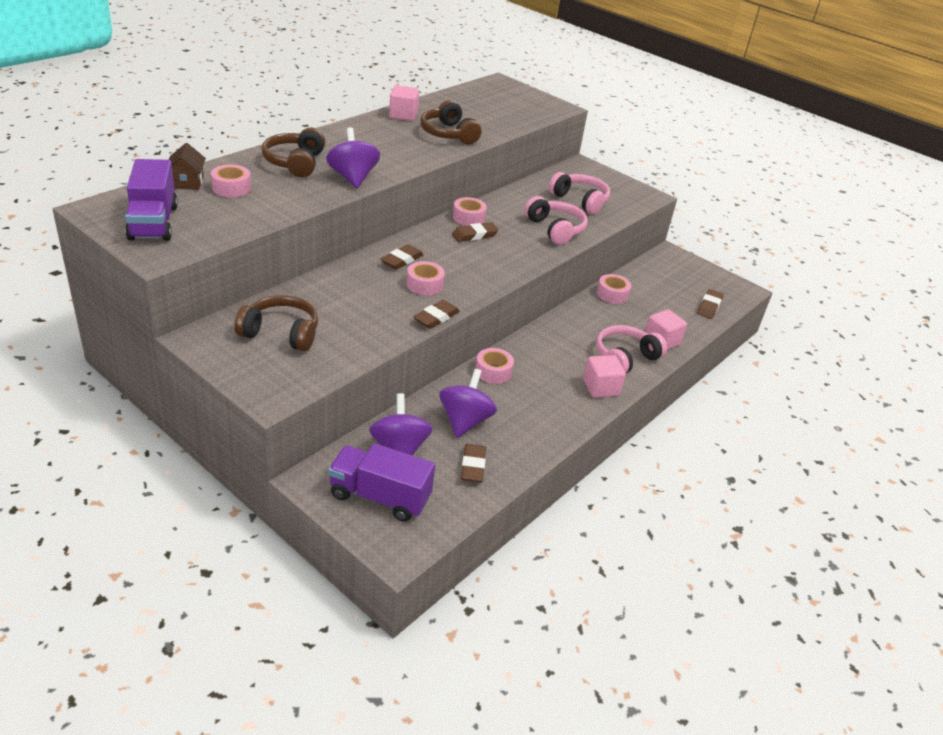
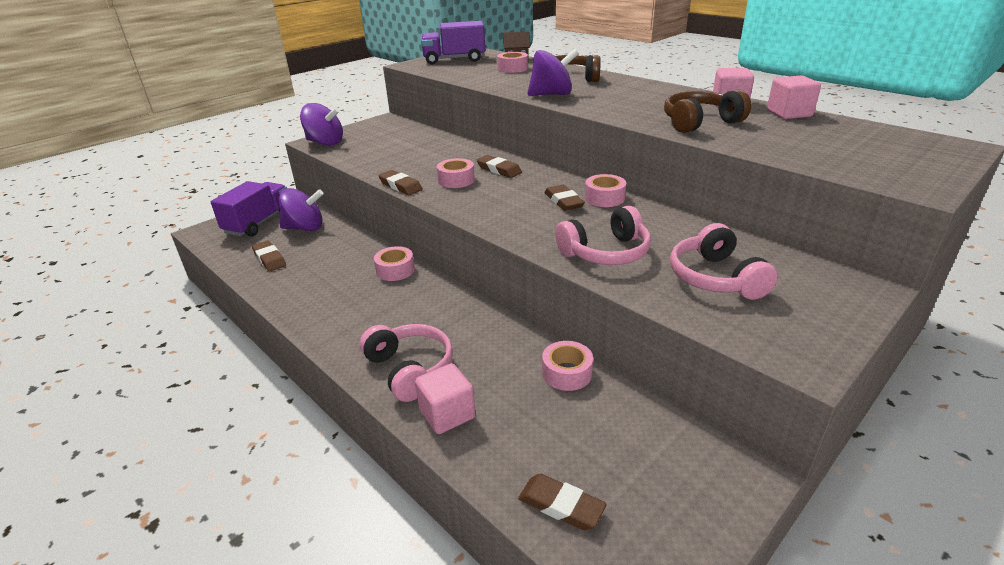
camera: 100 degrees right, 5 degrees down
(281, 333) = (387, 138): brown headphones -> none
(465, 421) = (327, 255): purple spinning top -> purple spinning top (325, 143)
(473, 466) = (269, 259): brown eraser -> brown eraser turned 45 degrees clockwise
(580, 200) = (715, 278): pink headphones -> pink headphones turned 120 degrees clockwise
(601, 388) = (353, 341): pink cube -> pink cube (789, 113)

